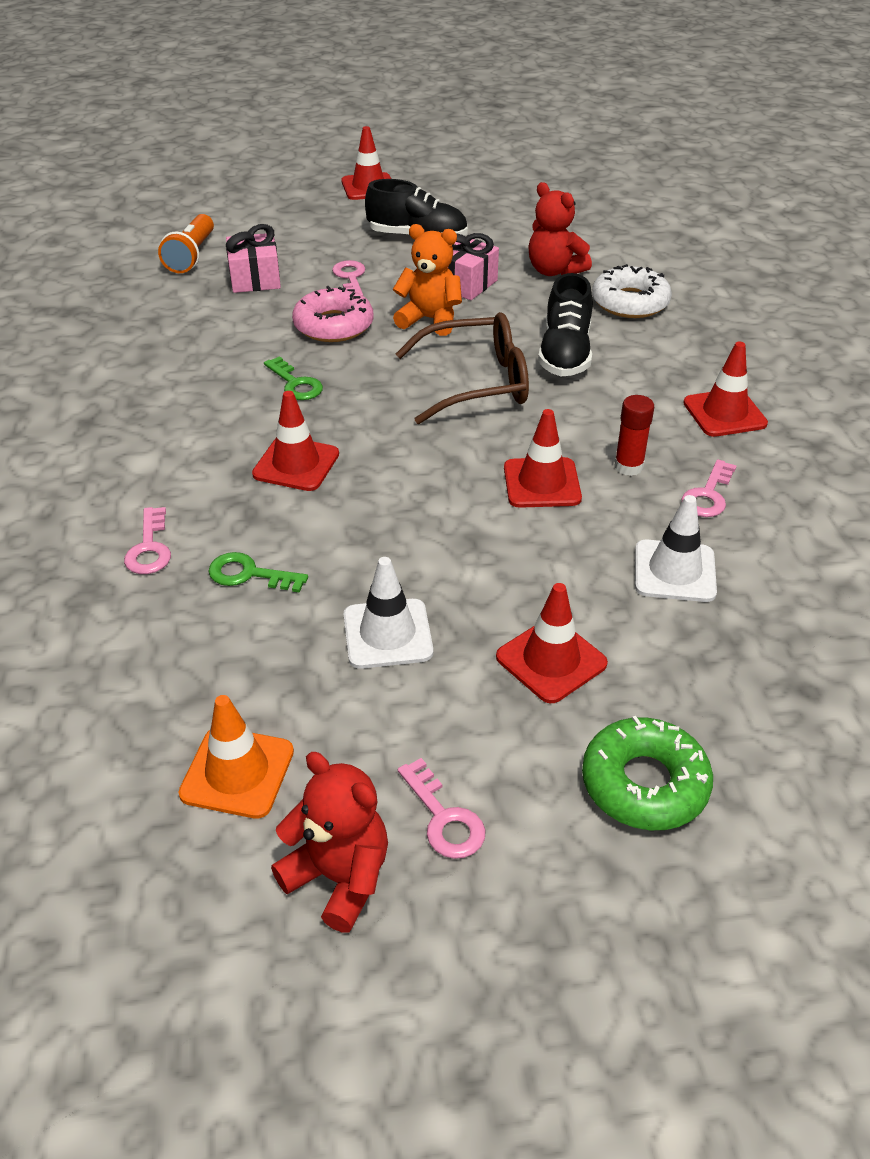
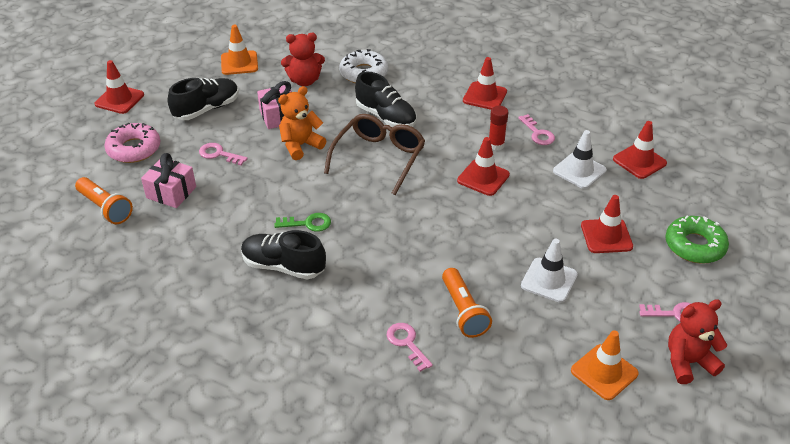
camera: 55 degrees left, 0 degrees up
(149, 548) = (407, 343): pink key -> pink key turned 150 degrees counterclockwise
(205, 399) = (283, 266): none -> black shoe
(249, 574) = (463, 311): green key -> orange flashlight
(296, 464) = (385, 255): red traffic cone -> red traffic cone (639, 161)
(333, 325) = (264, 183): pink donut -> pink donut (134, 149)
(526, 219) = (239, 63): none -> orange traffic cone

